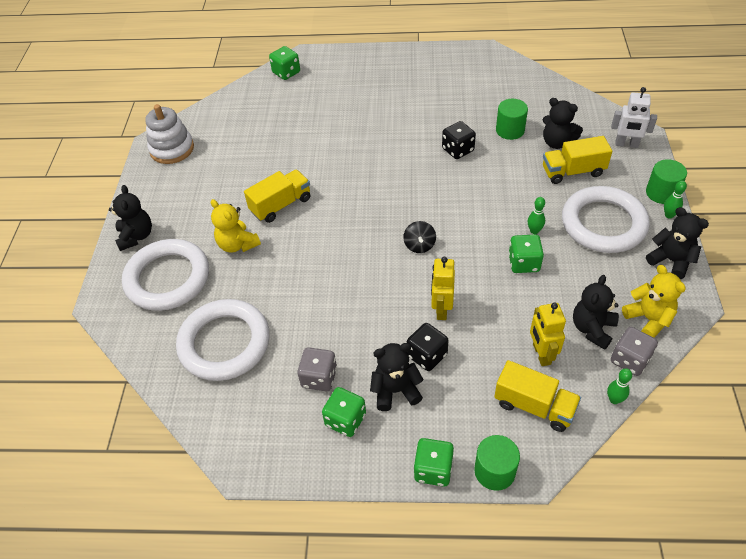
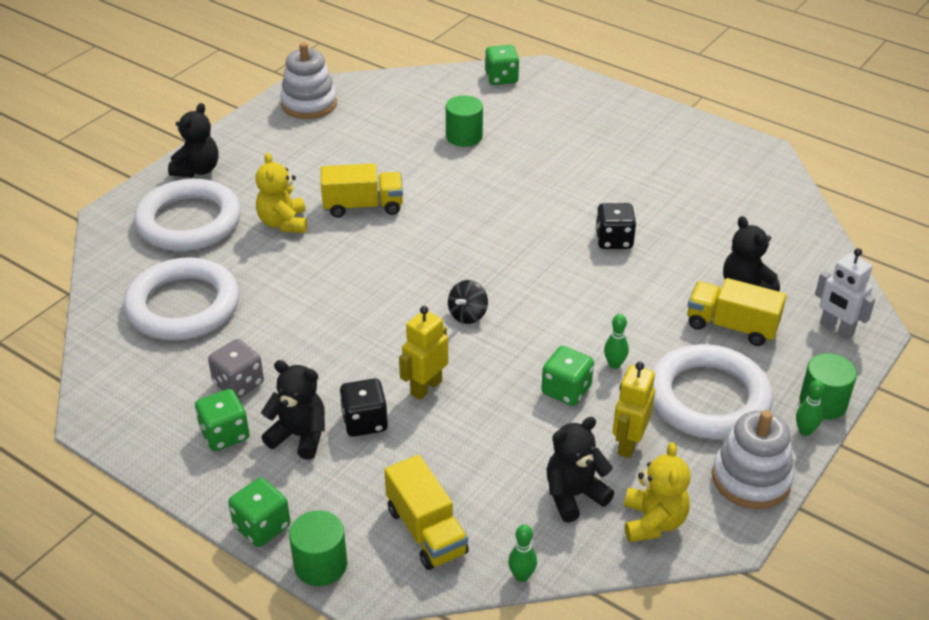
camera: 30 degrees right, 10 degrees down
(510, 130) = (700, 248): green cylinder -> green cylinder (464, 136)
(541, 354) = (488, 487): yellow robot -> yellow robot (628, 444)
(629, 360) = (583, 549): grey dice -> none
(671, 261) = (751, 479): black teddy bear -> white stacking toy

